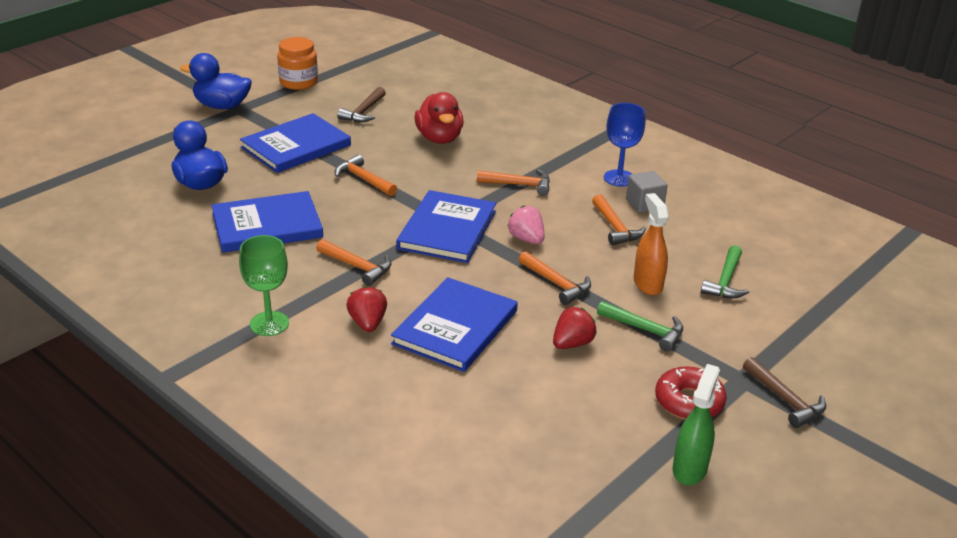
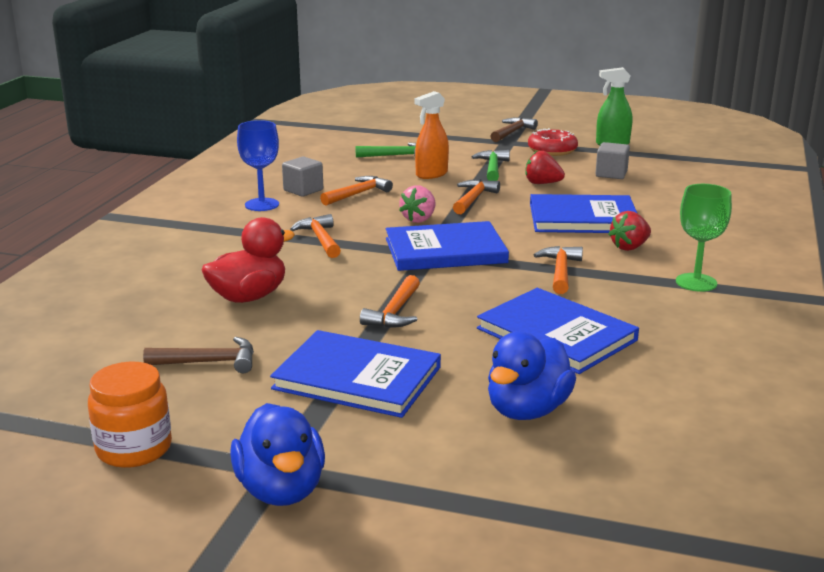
camera: 115 degrees left, 10 degrees down
(570, 408) = (611, 174): none -> grey cube

